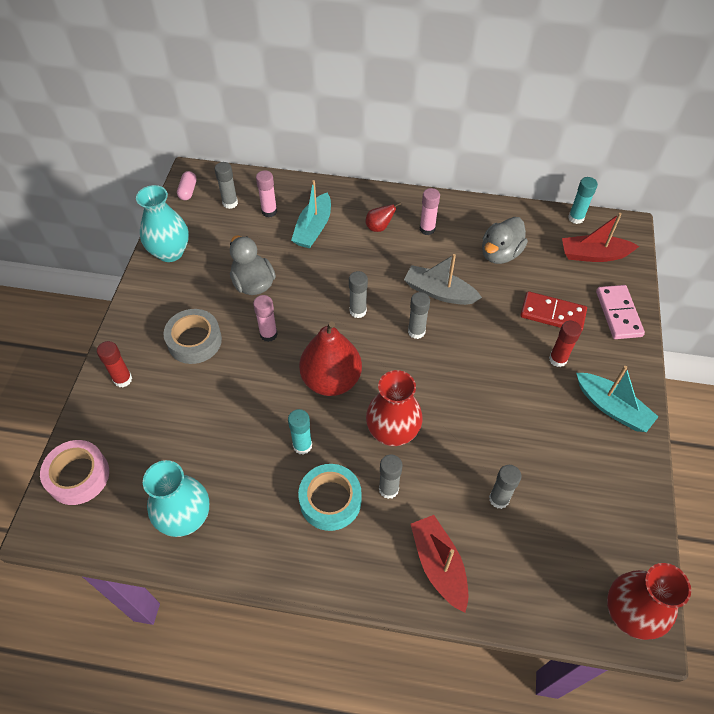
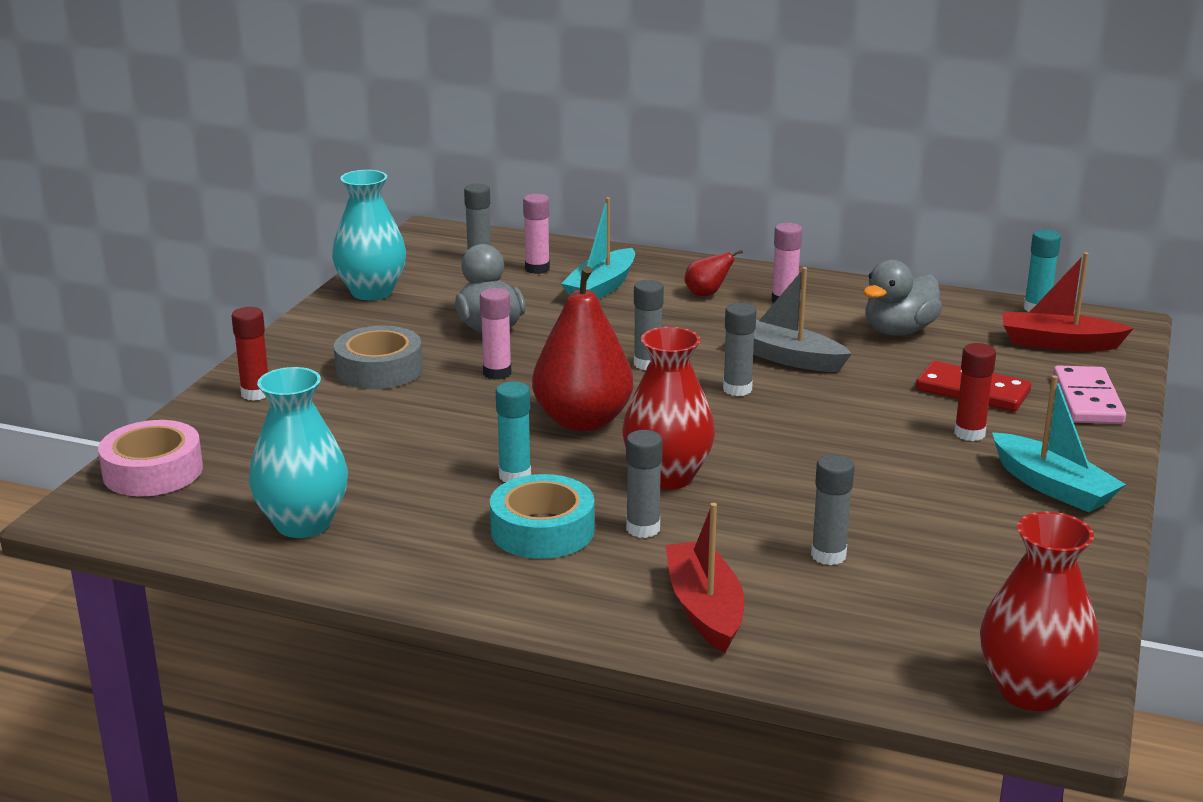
camera: 10 degrees right, 30 degrees down
(188, 191) = (419, 243): pink capsule -> none

